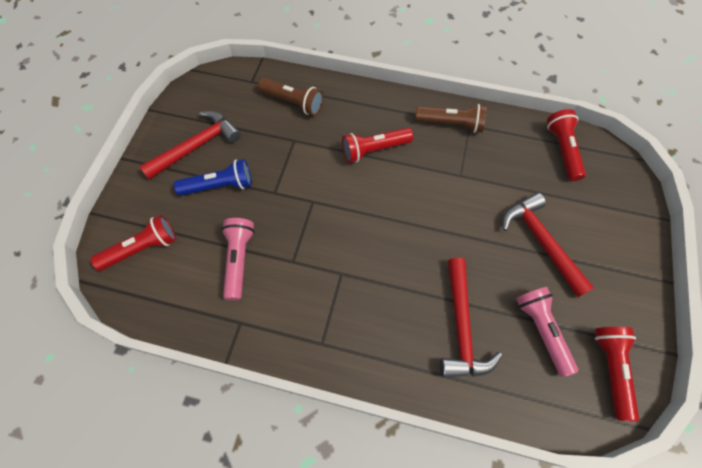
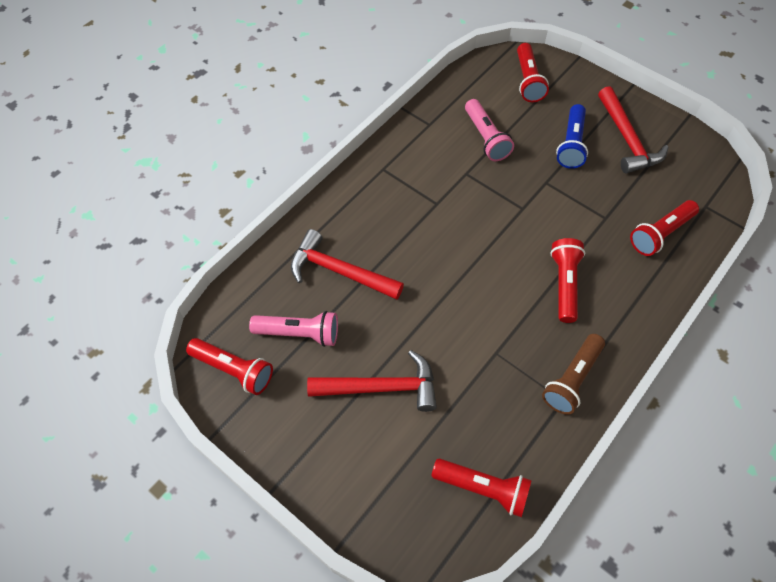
camera: 115 degrees right, 5 degrees down
(239, 260) = (486, 138): pink flashlight -> pink flashlight turned 45 degrees clockwise
(293, 102) = (660, 234): brown flashlight -> red flashlight

